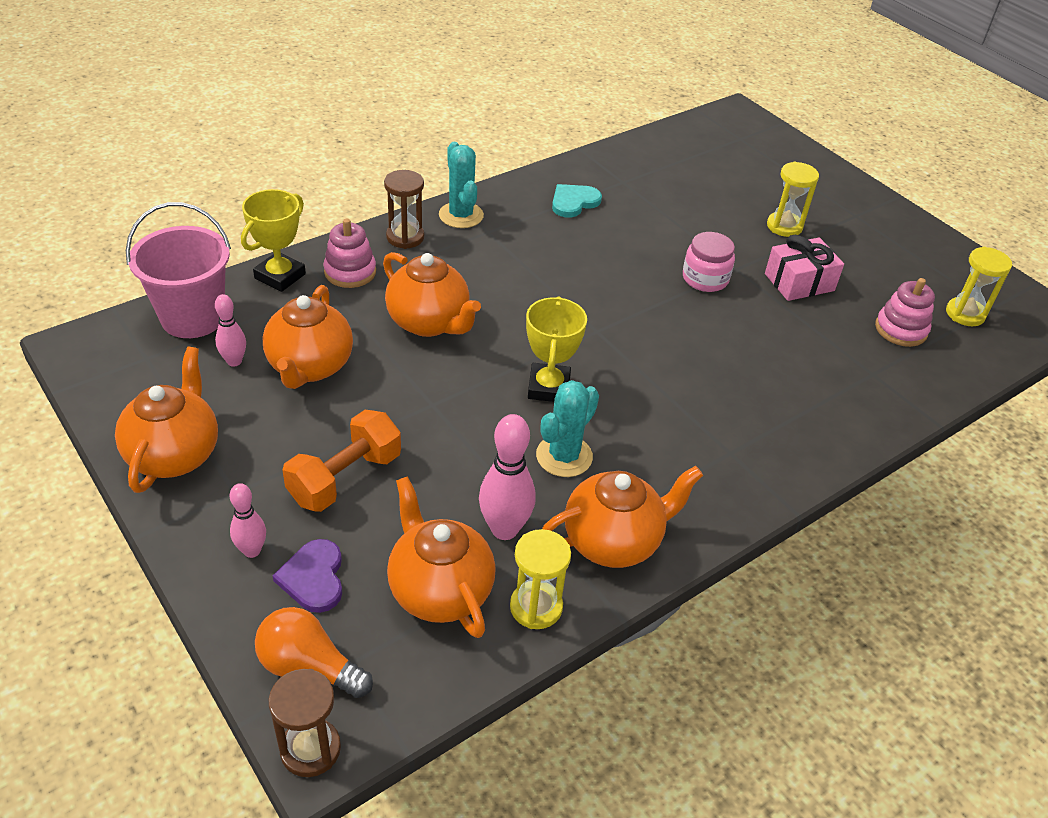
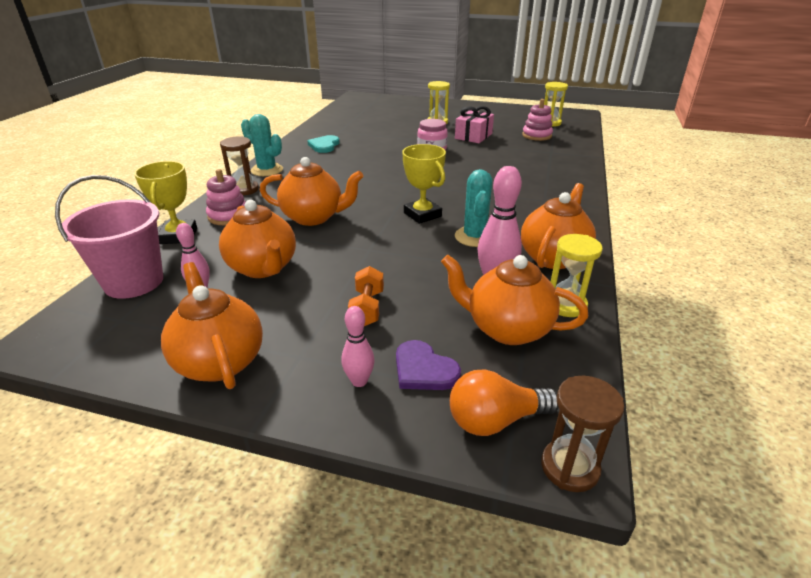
camera: 35 degrees left, 10 degrees down
(345, 478) = (367, 308): orange dumbbell -> orange dumbbell, size x0.66

